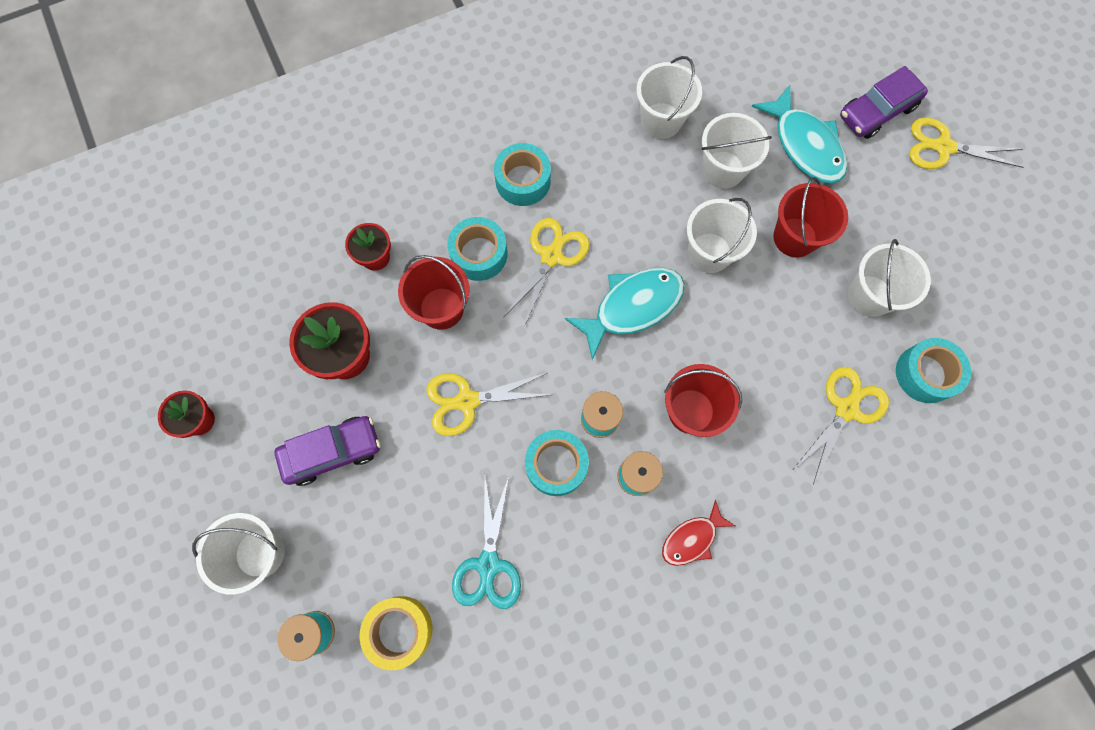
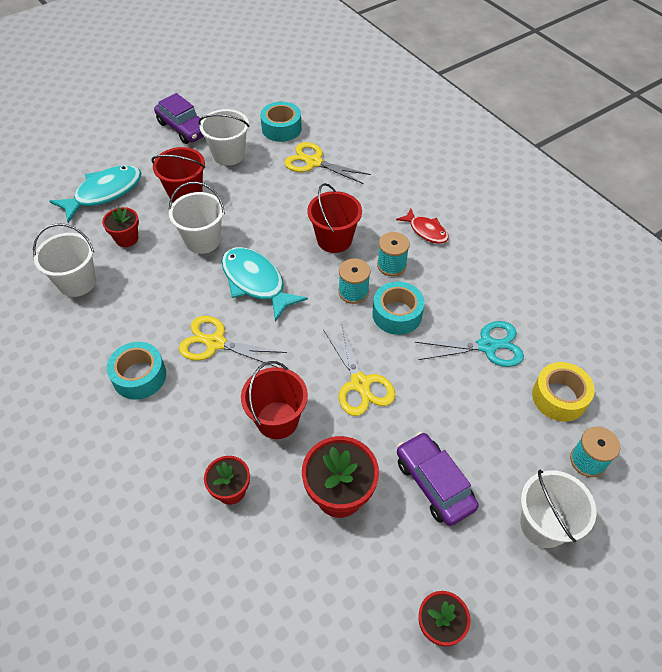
camera: 100 degrees left, 20 degrees down
(479, 254) = (219, 399): turquoise tape -> none
(722, 170) = (127, 238): white bucket -> red flower pot
(877, 111) = (75, 156): purple car -> purple car (184, 128)
(943, 147) = (108, 124): yellow scissors -> none

